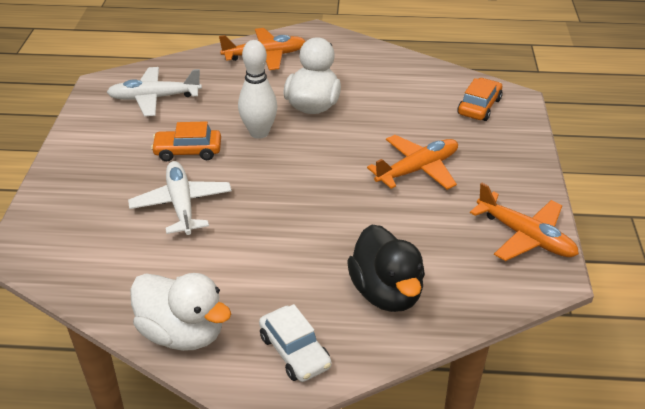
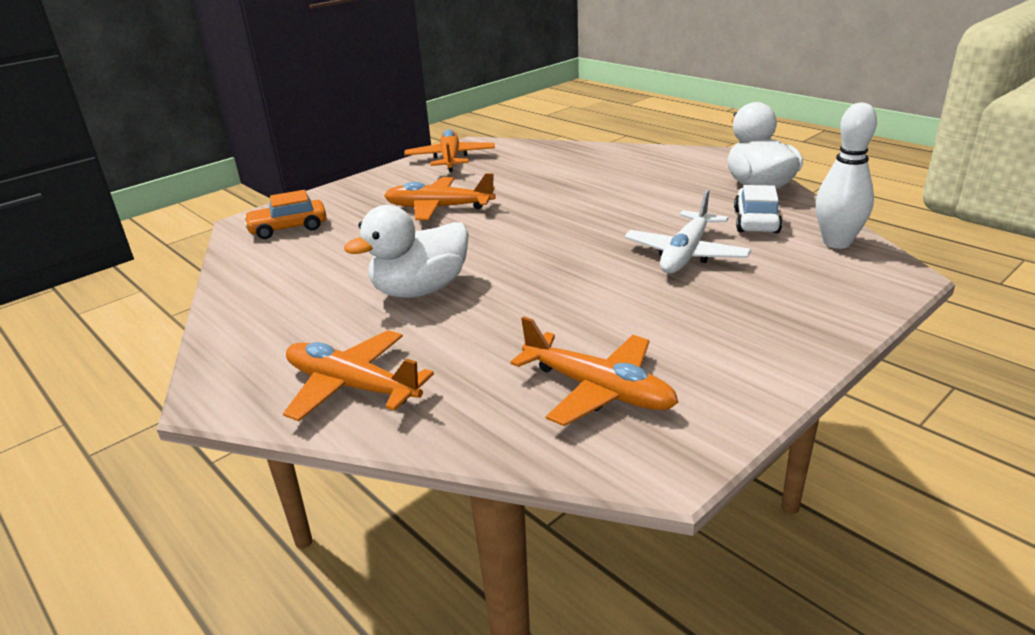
camera: 135 degrees left, 10 degrees down
(154, 98) = (598, 390): white plane -> orange plane
(188, 151) = (627, 298): orange car -> none
(259, 133) = (522, 286): white bowling pin -> white bowling pin (836, 243)
(295, 351) = (684, 161): white car -> white car (756, 221)
(386, 293) = (587, 164): black duck -> none

